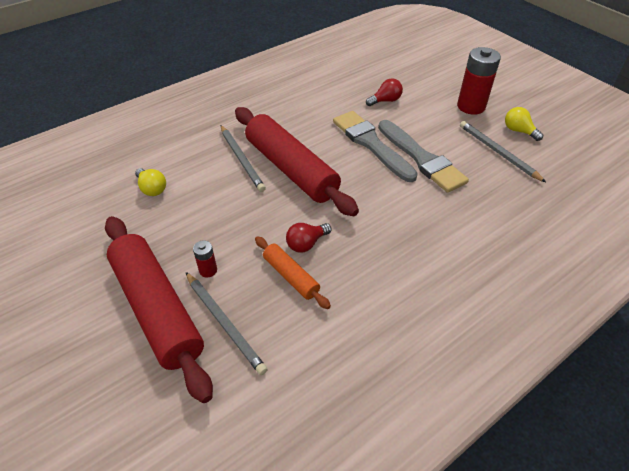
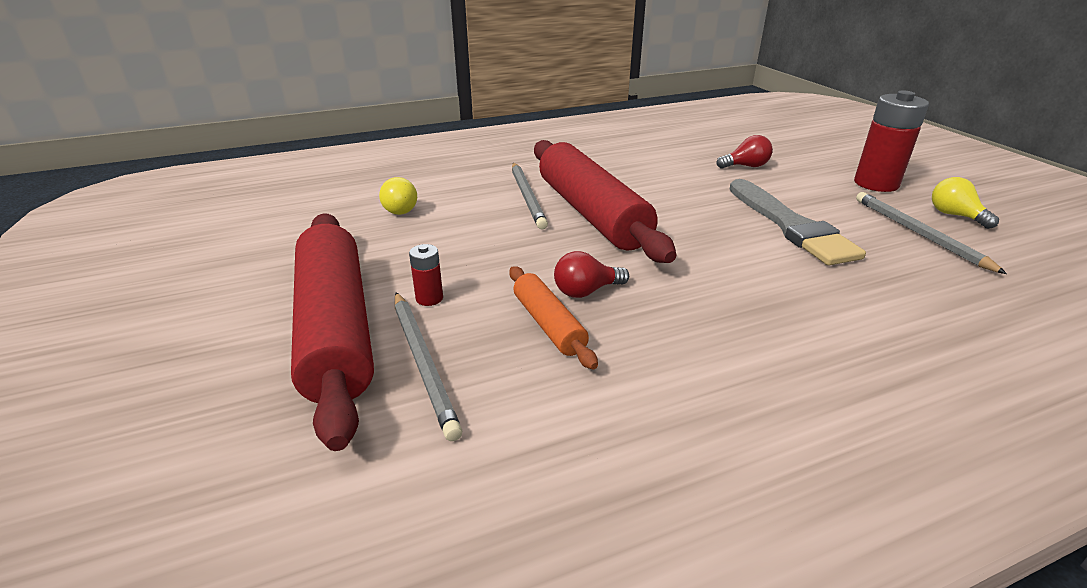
camera: 15 degrees right, 15 degrees down
(371, 144) = (715, 203): grey brush -> none

